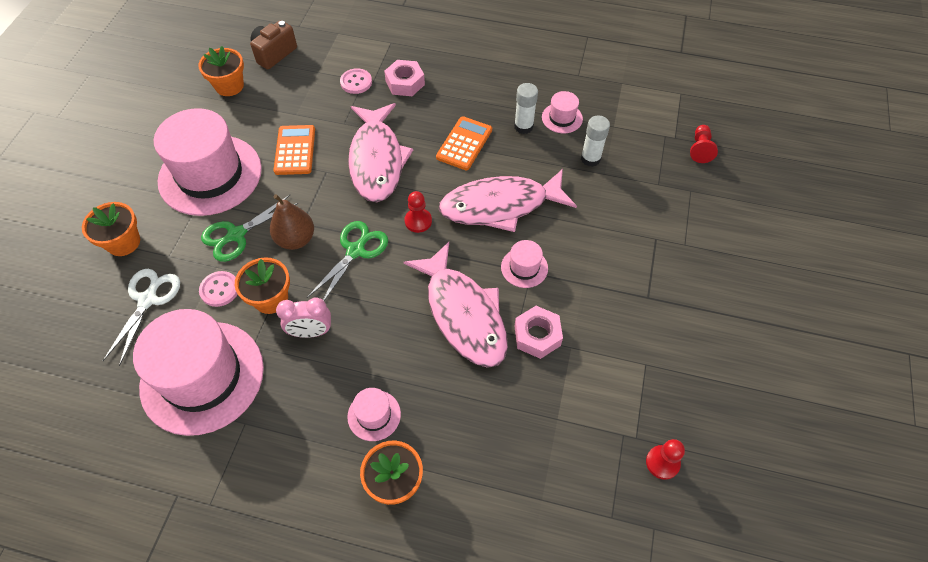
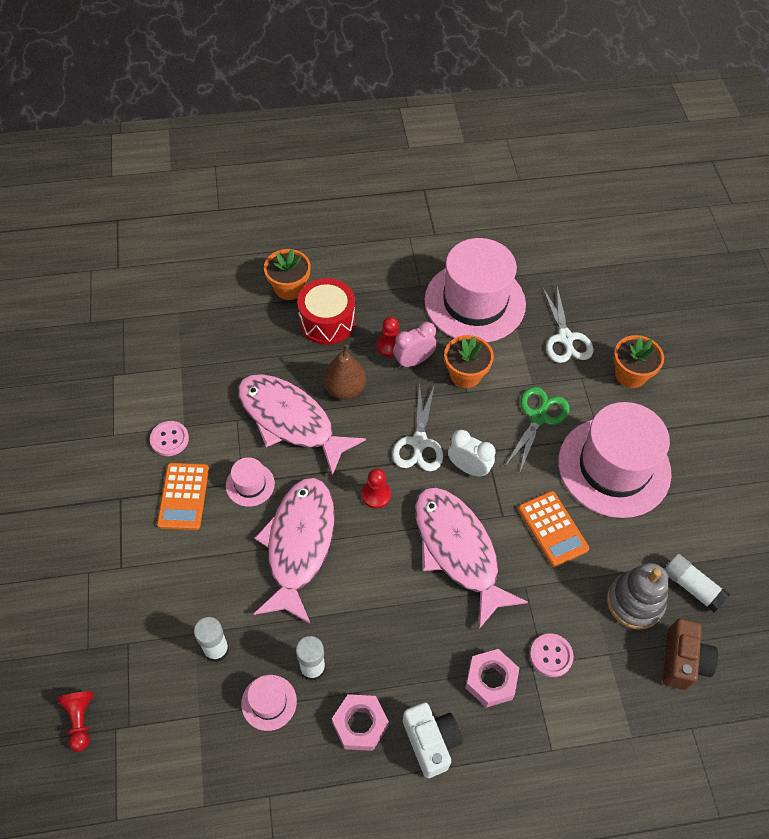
camera: 155 degrees right, 0 degrees up
(219, 289) = (514, 366): pink button -> pink button (169, 439)
(229, 86) = (691, 586): orange flower pot -> white glue stick
(276, 90) = (634, 602): none -> grey stacking toy
(296, 239) = (481, 433): brown pear -> brown pear (345, 389)
(327, 215) = (468, 468): none -> white clock
(355, 251) = (419, 442): green scissors -> white scissors
(374, 415) = (327, 322): pink hat -> red drum
(463, 67) = (431, 742): none -> white camera
(464, 144) = (373, 612): orange calculator -> orange calculator (183, 496)
(500, 206) = (299, 544): pink fish -> pink fish turned 45 degrees counterclockwise
(537, 335) = (217, 425): pink nut -> pink nut (360, 724)
(662, 462) = (89, 364): red pawn -> red pawn (389, 346)

